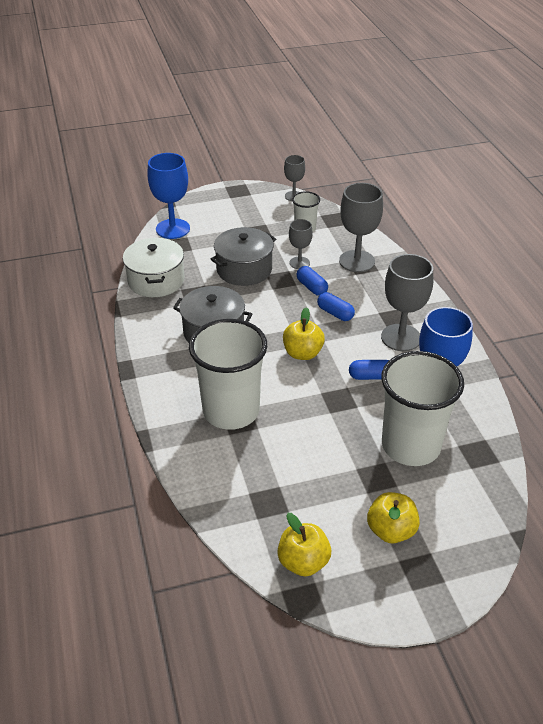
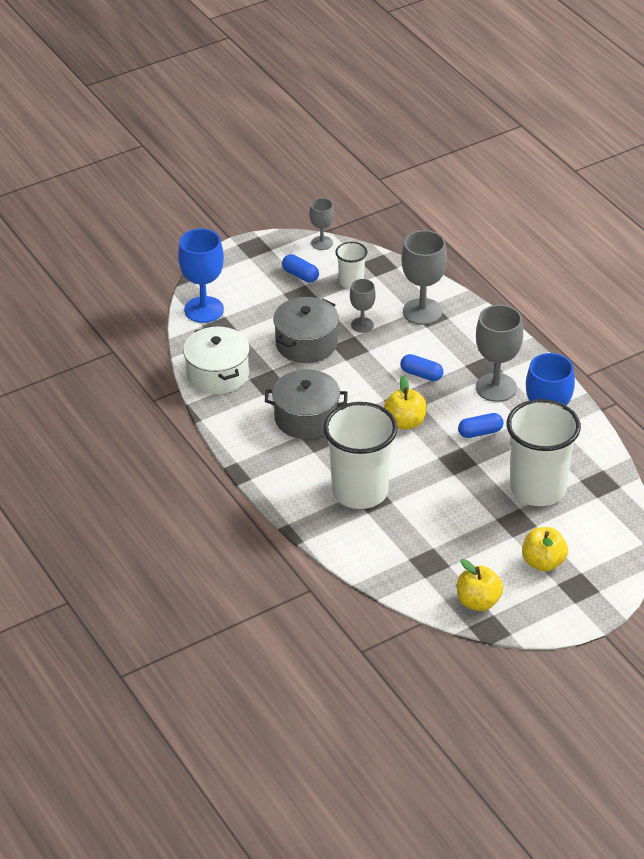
camera: 15 degrees left, 0 degrees up
(311, 287) = (386, 351): blue capsule -> blue capsule (300, 275)

